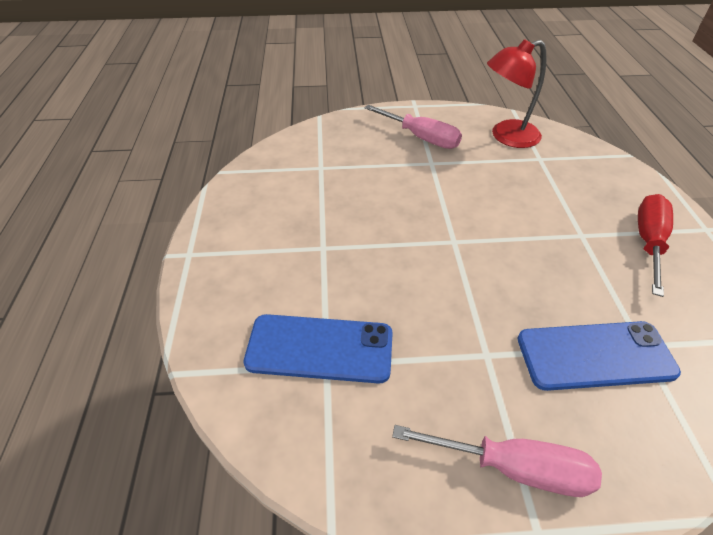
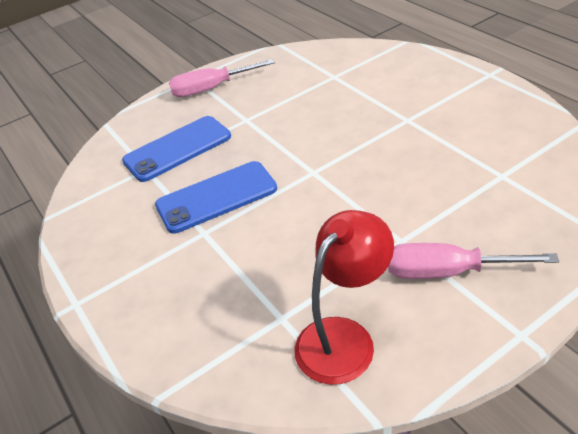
camera: 155 degrees right, 5 degrees down
(320, 348) = (344, 79): blue phone -> blue phone (216, 197)
(648, 242) = (139, 256): red screwdriver -> none

